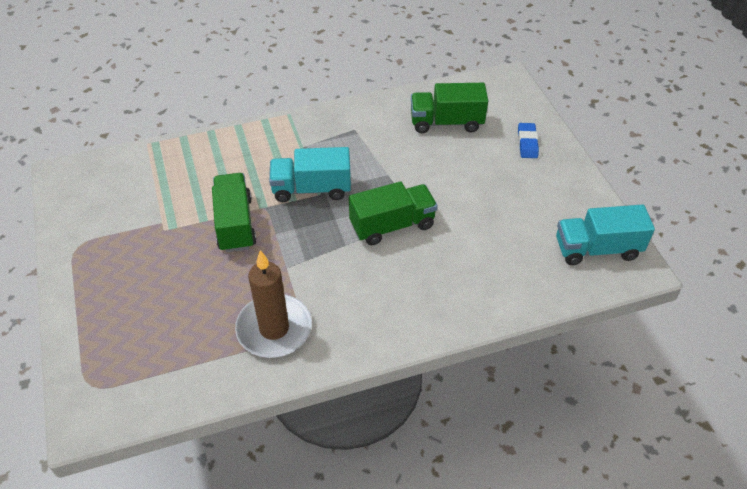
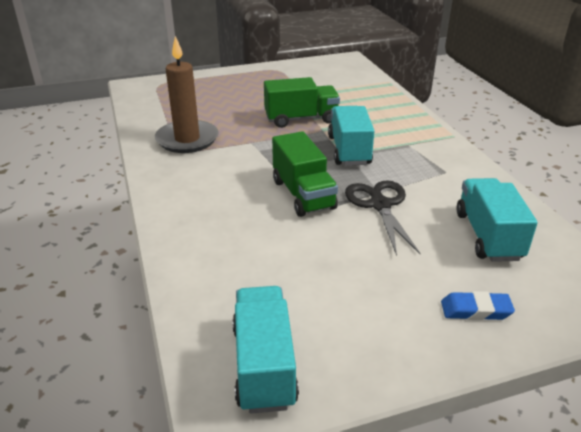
camera: 90 degrees right, 15 degrees down
(408, 176) = (380, 205): none -> black scissors
(446, 122) = (488, 236): green truck -> turquoise truck

